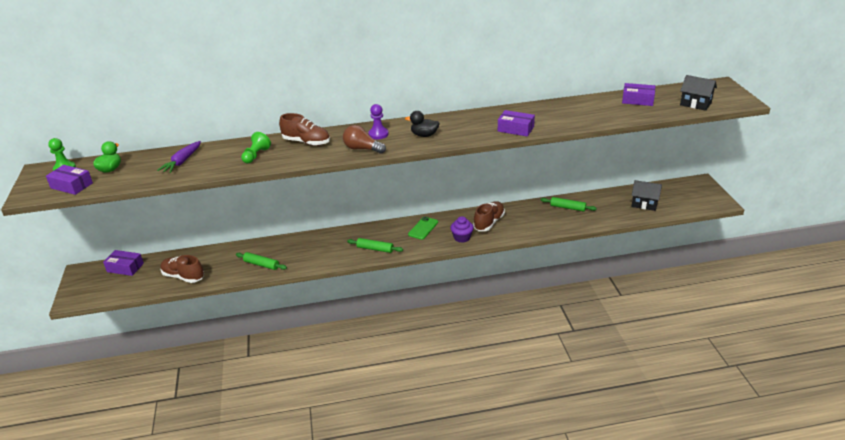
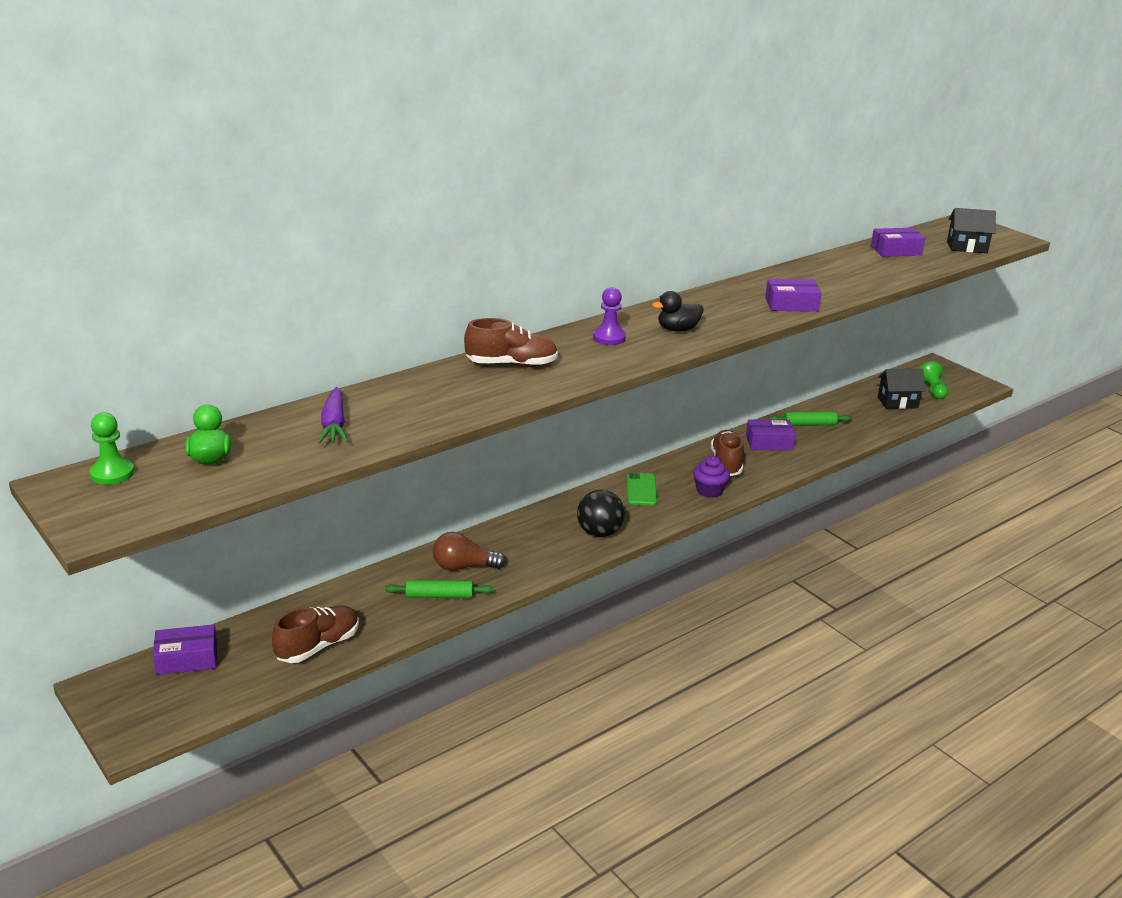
camera: 30 degrees left, 5 degrees down
(71, 185) = (167, 497): purple box -> purple box (769, 443)
(183, 276) = (318, 646): brown shoe -> brown shoe turned 135 degrees clockwise
(256, 155) = (453, 395): green pawn -> green pawn (932, 390)
(362, 149) = (611, 361): brown light bulb -> brown light bulb (464, 567)
(375, 249) = (599, 533): green rolling pin -> black ball

